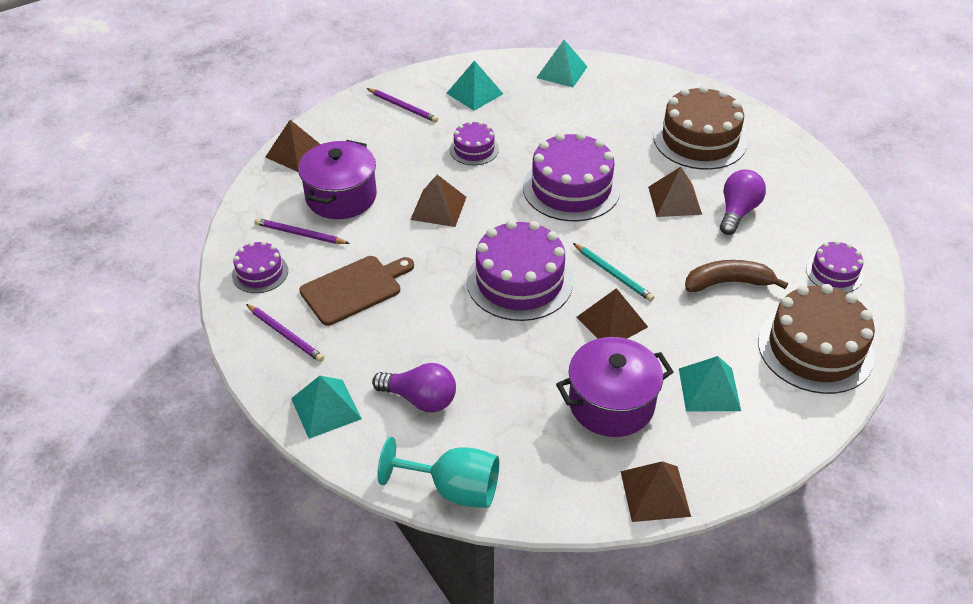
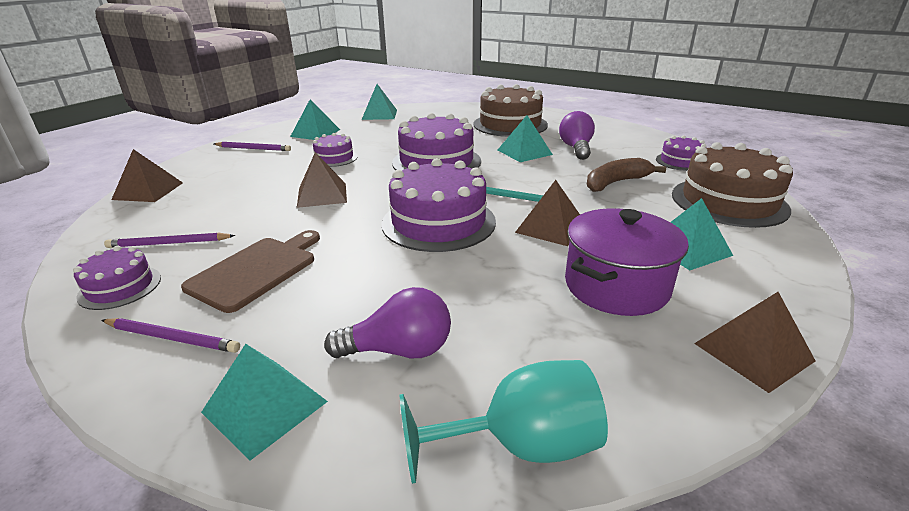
camera: 25 degrees left, 15 degrees down
(341, 197) = (211, 208): purple pot -> none
(674, 200) = (524, 152): brown pyramid -> turquoise pyramid

